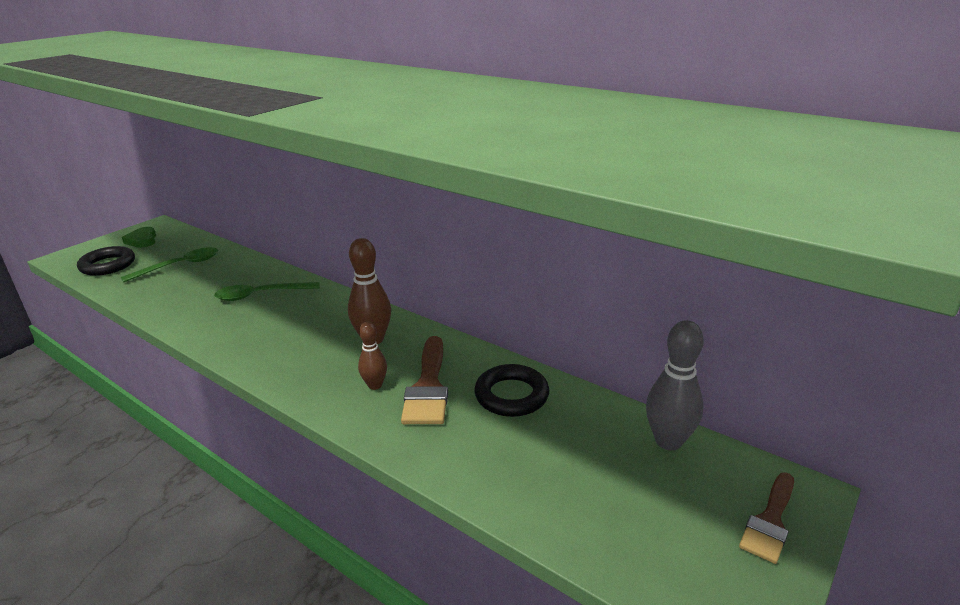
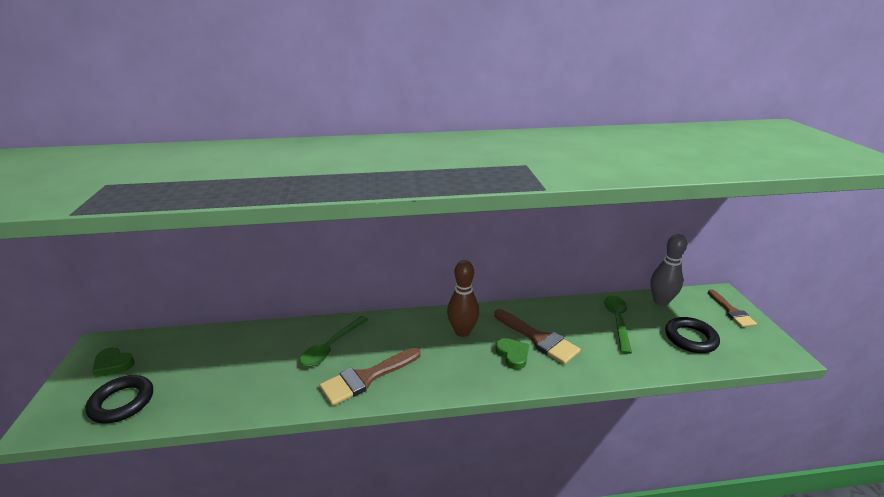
camera: 45 degrees left, 0 degrees up
(179, 266) = (208, 364): green spoon -> green spoon (617, 321)
(239, 330) = (366, 377): none -> brown brush
(375, 385) = (513, 355): brown bowling pin -> green heart
(511, 395) = (579, 319): black ring -> black ring (690, 338)

